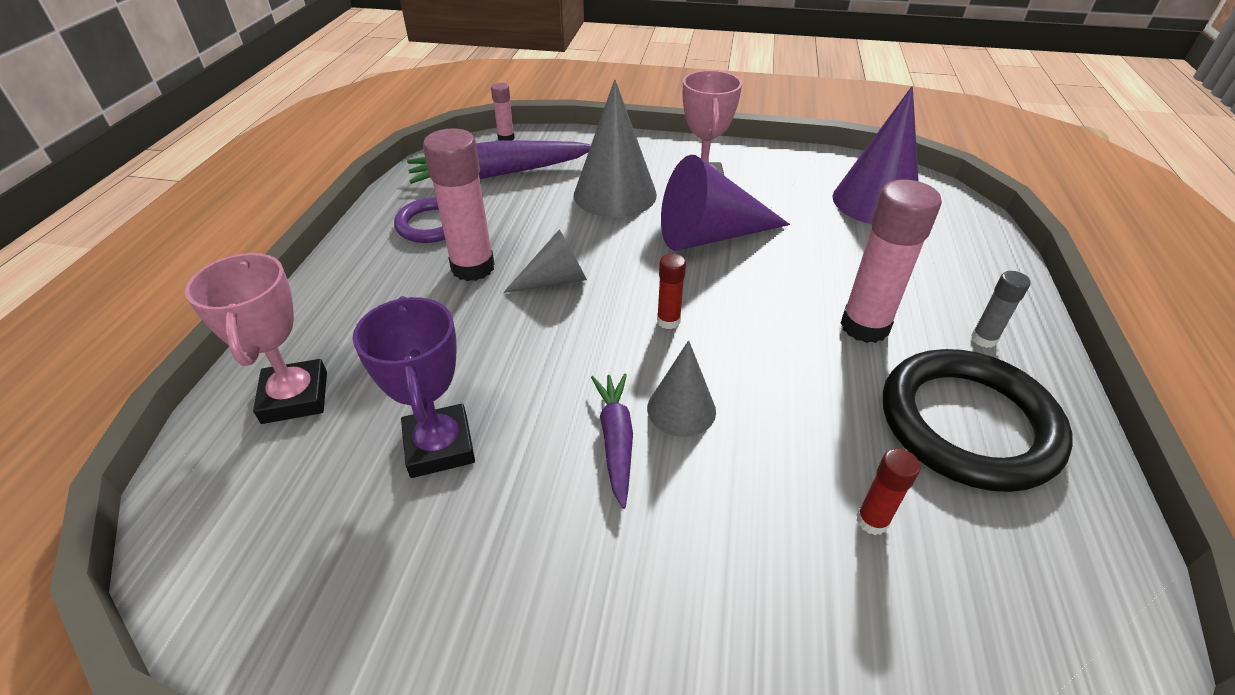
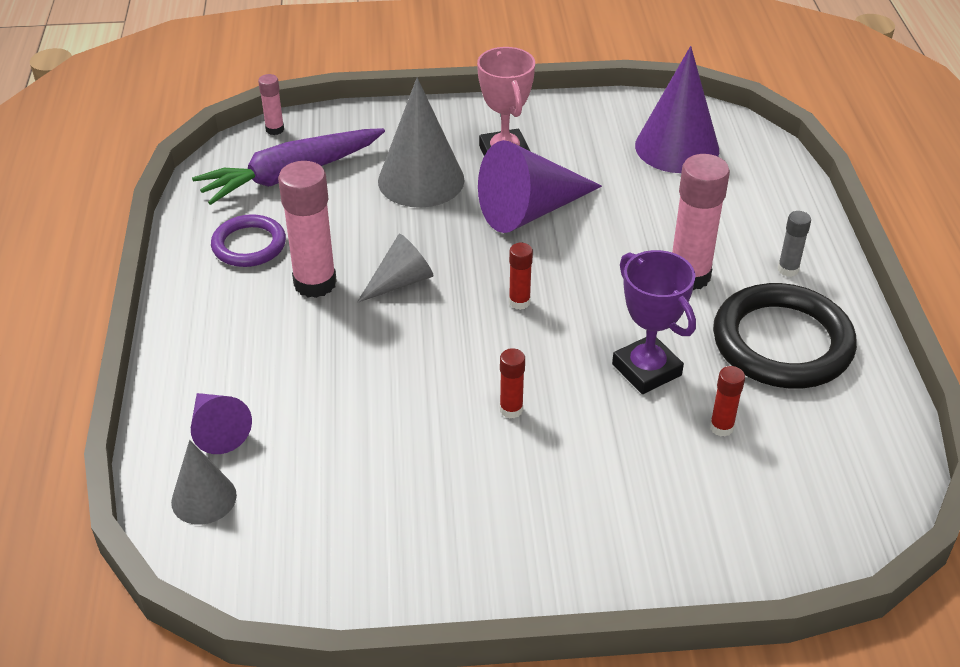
camera: 15 degrees left, 0 degrees up
(295, 397) = (217, 430): pink trophy -> purple cone
(439, 446) = (368, 443): purple trophy -> purple trophy (646, 370)
(616, 440) = (511, 409): purple carrot -> red glue stick
(681, 409) = (555, 375): grey cone -> grey cone (204, 498)

